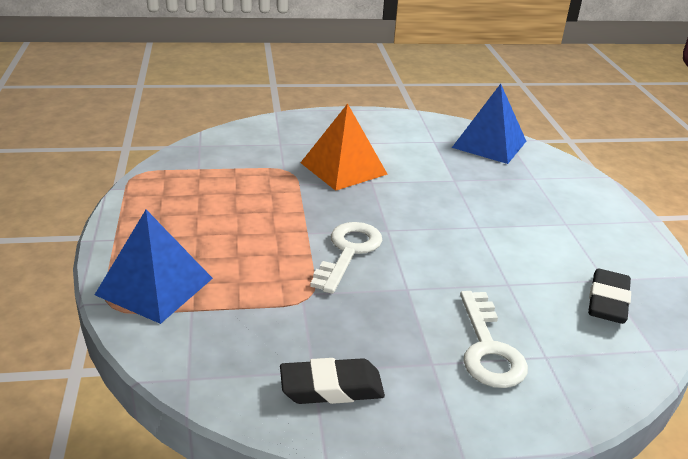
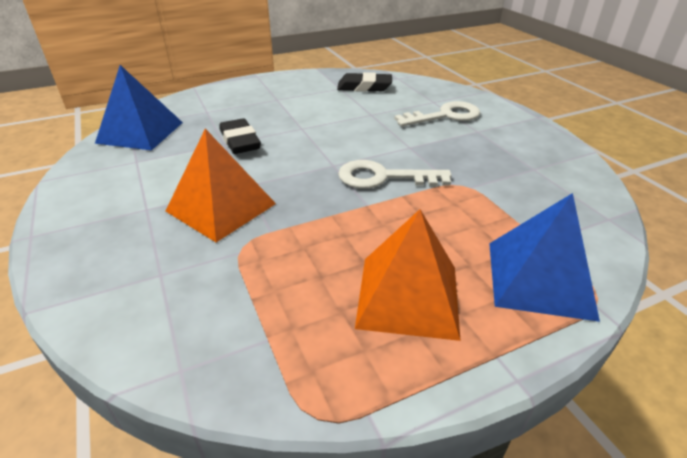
camera: 105 degrees left, 5 degrees up
(189, 221) = (408, 296): none -> orange pyramid
(331, 388) = (540, 159): black eraser -> black eraser (240, 141)

